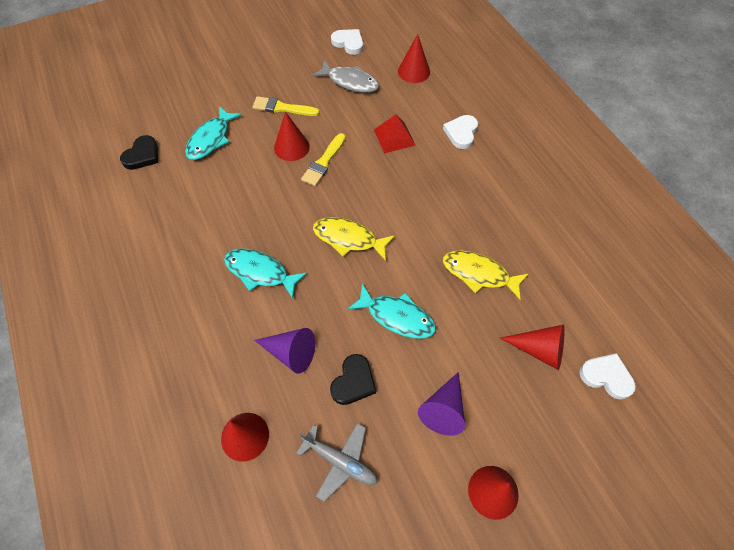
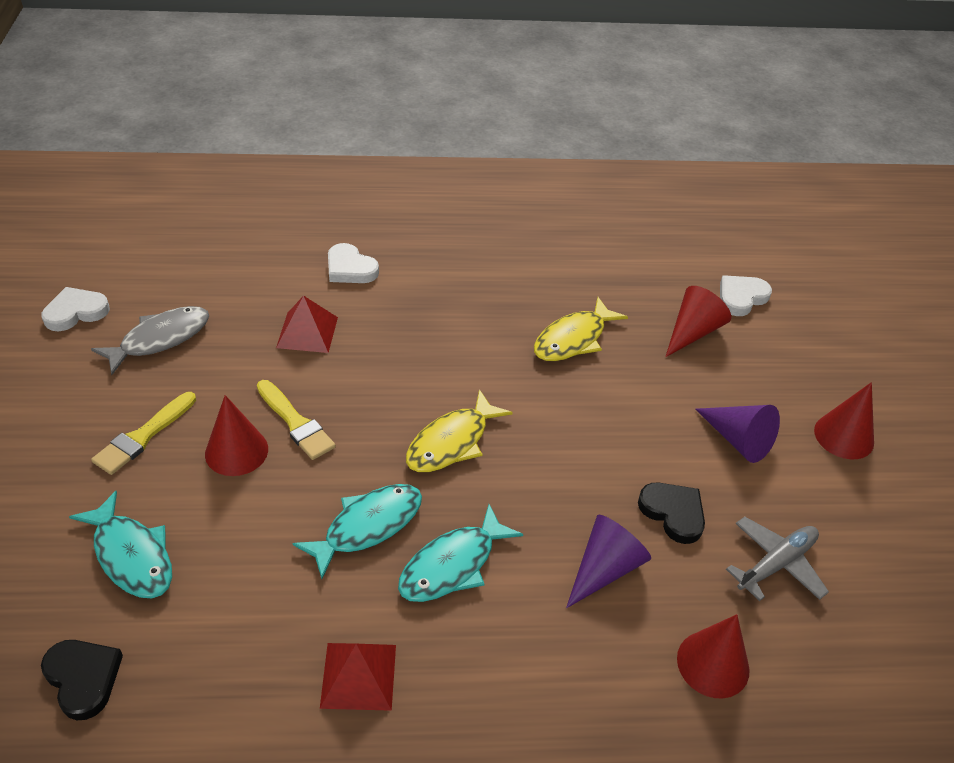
camera: 70 degrees left, 15 degrees down
(177, 257) = (358, 676): none -> red pyramid
(396, 316) = (598, 436): turquoise fish -> turquoise fish (367, 526)
(414, 71) = (202, 268): red cone -> none

